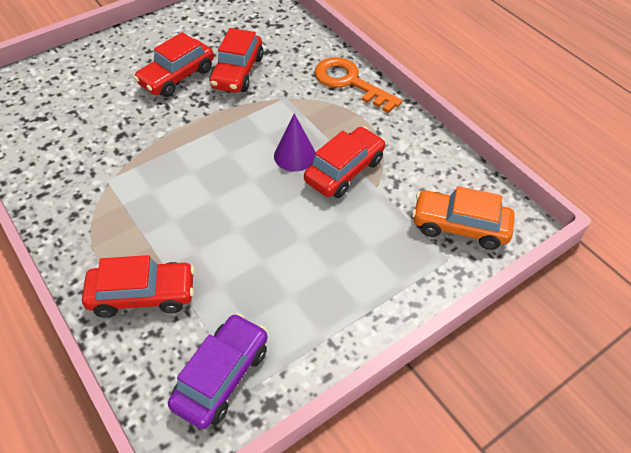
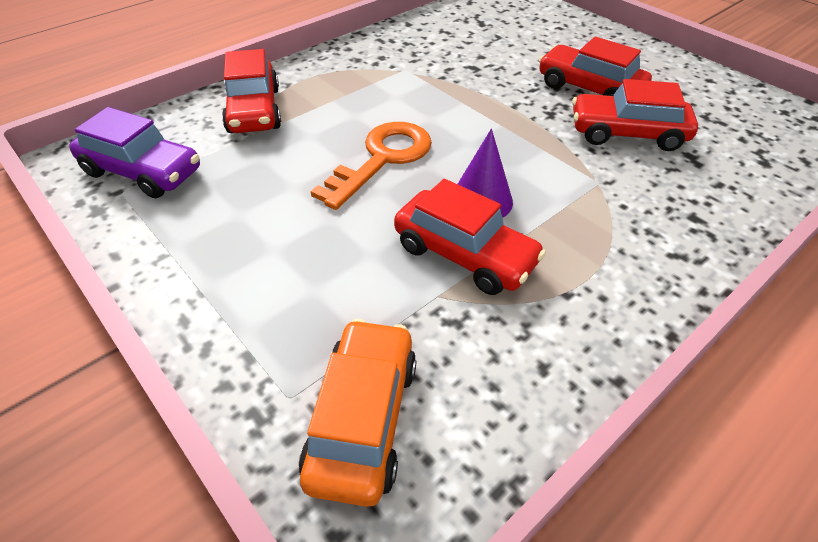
camera: 85 degrees right, 5 degrees down
(350, 82) = (676, 252): orange key -> orange key (382, 159)

